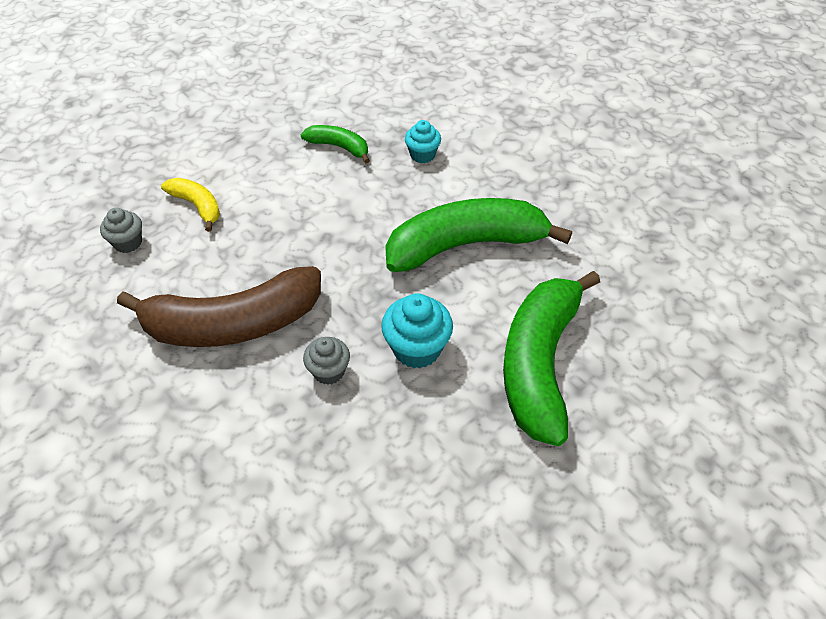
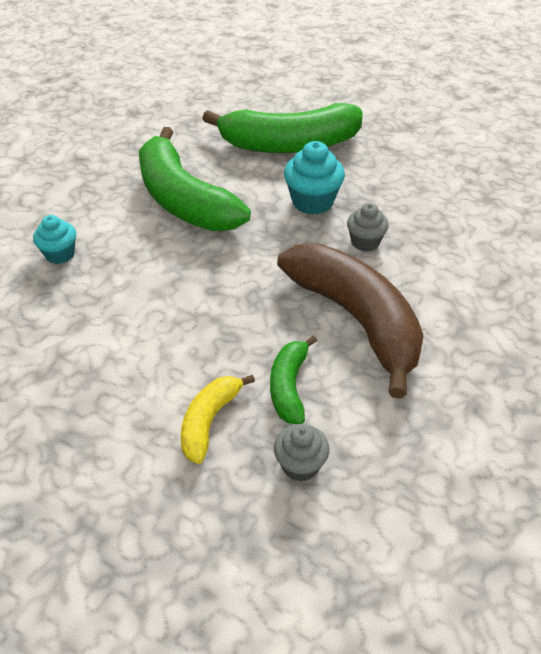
camera: 110 degrees left, 5 degrees down
(339, 147) = (60, 324): green banana -> green banana (289, 386)

